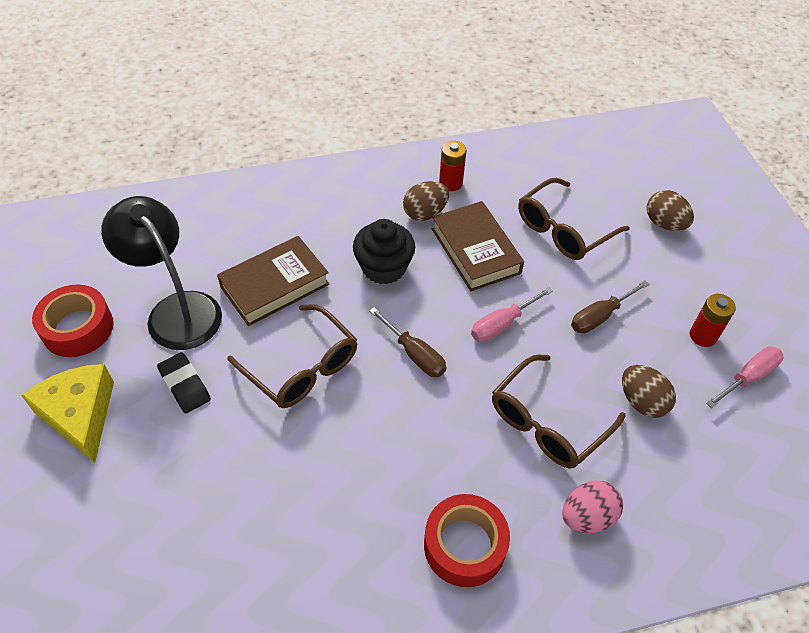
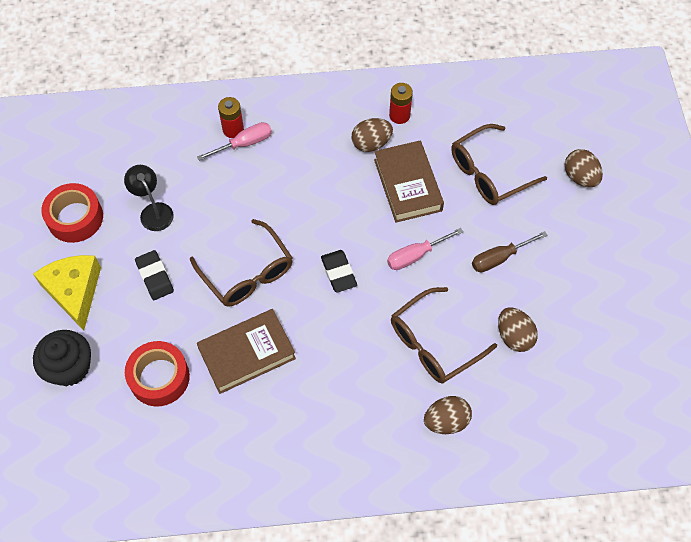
camera: 10 degrees right, 10 degrees up
(176, 310) = (153, 211): black lamp -> black lamp, size x0.56
(275, 285) = (234, 198): brown book -> brown book (247, 353)
(384, 267) = (327, 192): black cupcake -> black cupcake (69, 367)
(414, 354) = (338, 273): brown screwdriver -> black eraser
(464, 545) = (349, 429): red tape -> red tape (159, 377)
(587, 516) = (446, 421): pink egg -> brown egg
(703, 336) = (582, 286): red battery -> red battery (233, 129)
(748, 377) = (608, 327): pink screwdriver -> pink screwdriver (244, 144)

